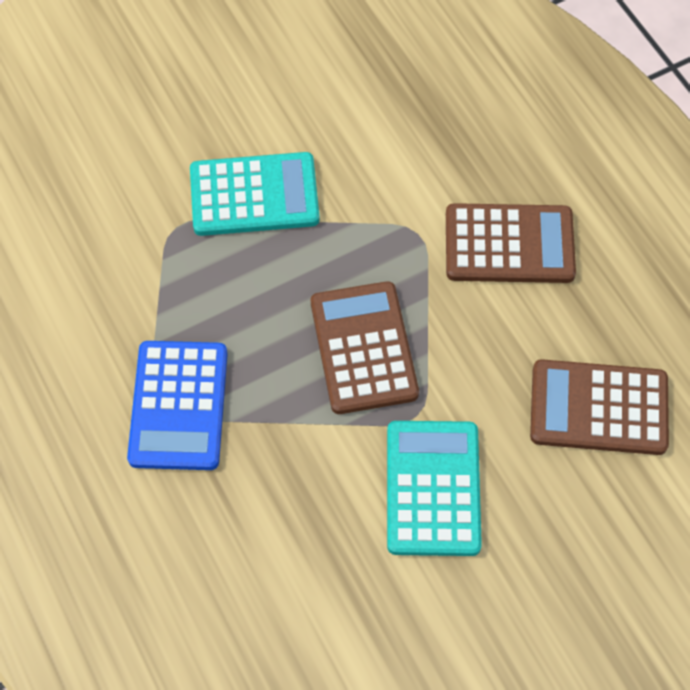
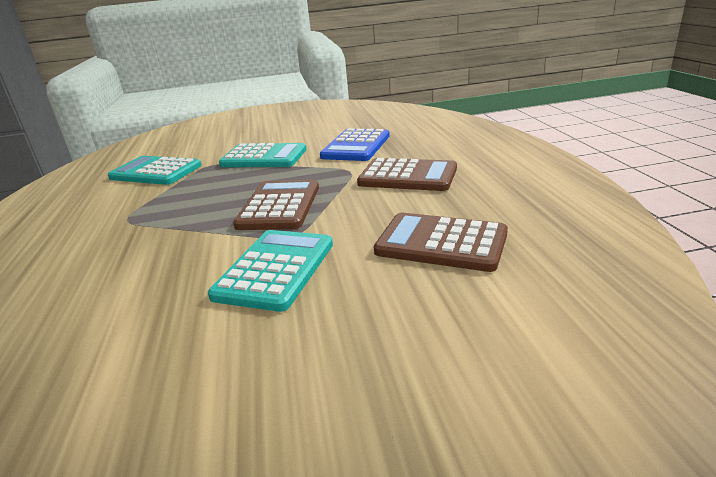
camera: 20 degrees right, 35 degrees down
(93, 262) = (156, 172): none -> turquoise calculator
(178, 406) = (140, 219): blue calculator -> blue calculator (356, 146)

